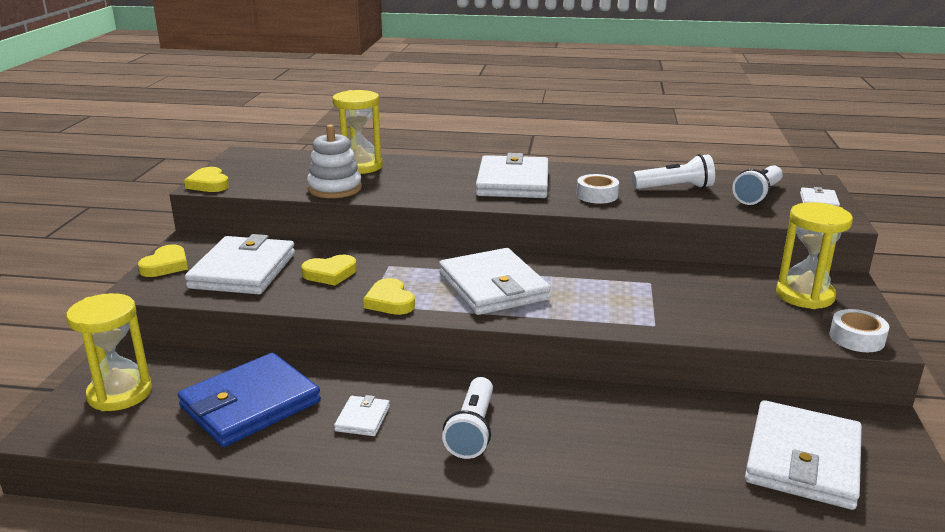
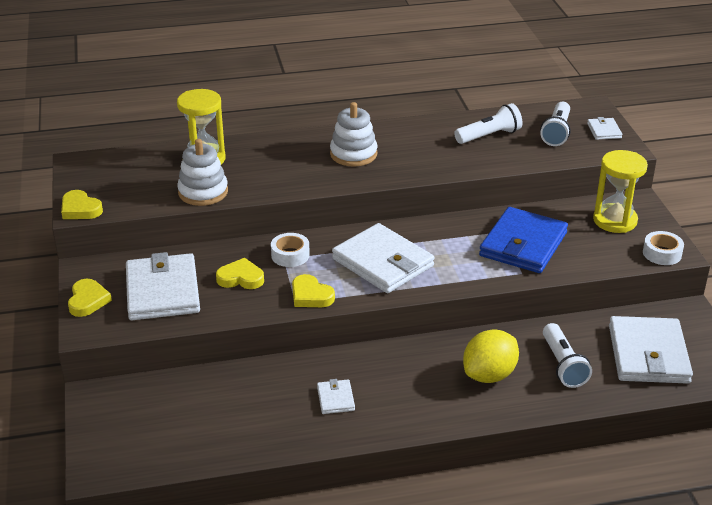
camera: 20 degrees left, 10 degrees up
(120, 393) = (126, 426): yellow hourglass -> none
(250, 404) = (241, 408): blue wallet -> blue wallet (523, 244)
(330, 274) = (241, 278): yellow heart -> yellow heart turned 135 degrees counterclockwise
(472, 430) = (421, 388): white flashlight -> white flashlight (563, 365)
(513, 182) = (353, 154): white wallet -> white stacking toy
(568, 435) = (489, 375): none -> yellow lemon
(597, 195) = (432, 157): white tape -> white tape (290, 255)

